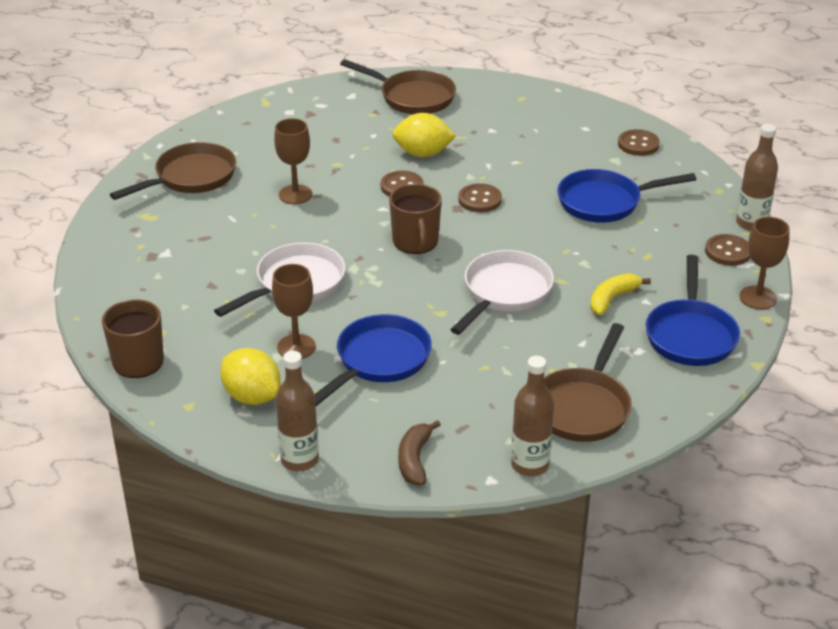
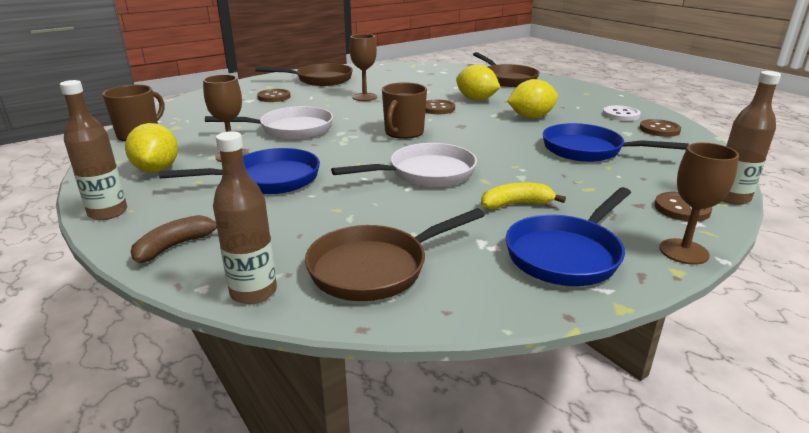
camera: 35 degrees right, 10 degrees down
(480, 200) = (484, 126): brown button -> brown button (274, 97)
(508, 166) = (531, 117): none -> yellow lemon
(587, 130) = (621, 115): none -> white button

